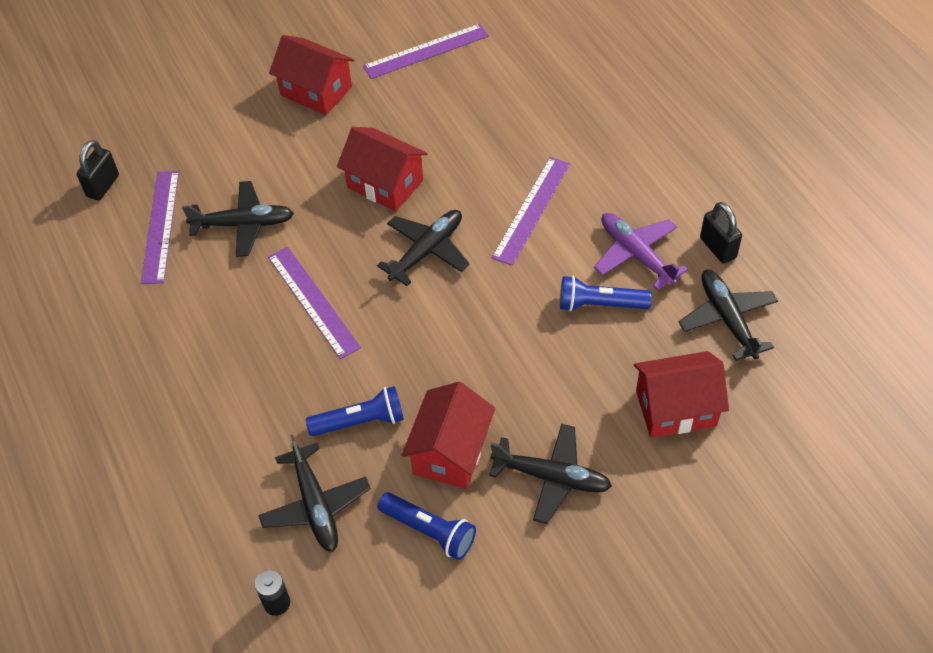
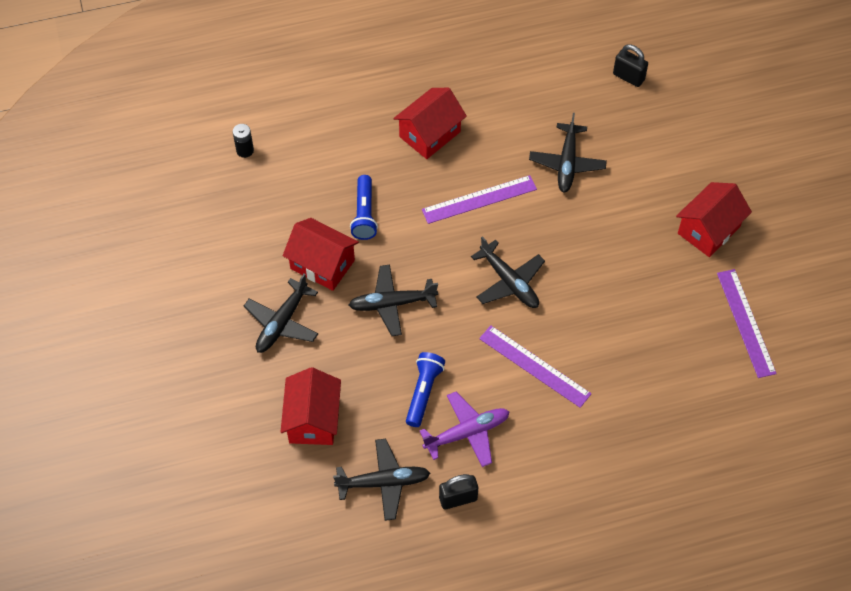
camera: 100 degrees right, 5 degrees up
(160, 226) = (578, 111): purple ruler -> none
(315, 505) = (307, 179): black plane -> black plane (392, 303)
(385, 184) = (588, 264): red house -> red house (430, 134)
(429, 531) = (266, 241): blue flashlight -> none

